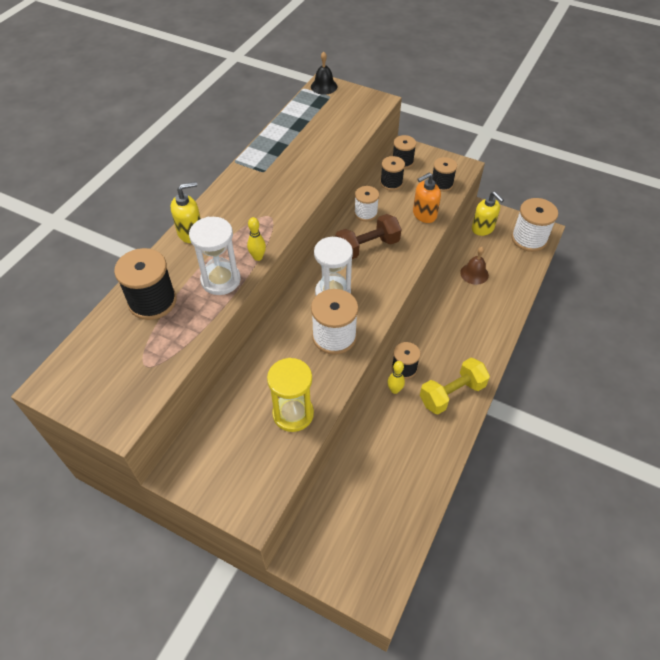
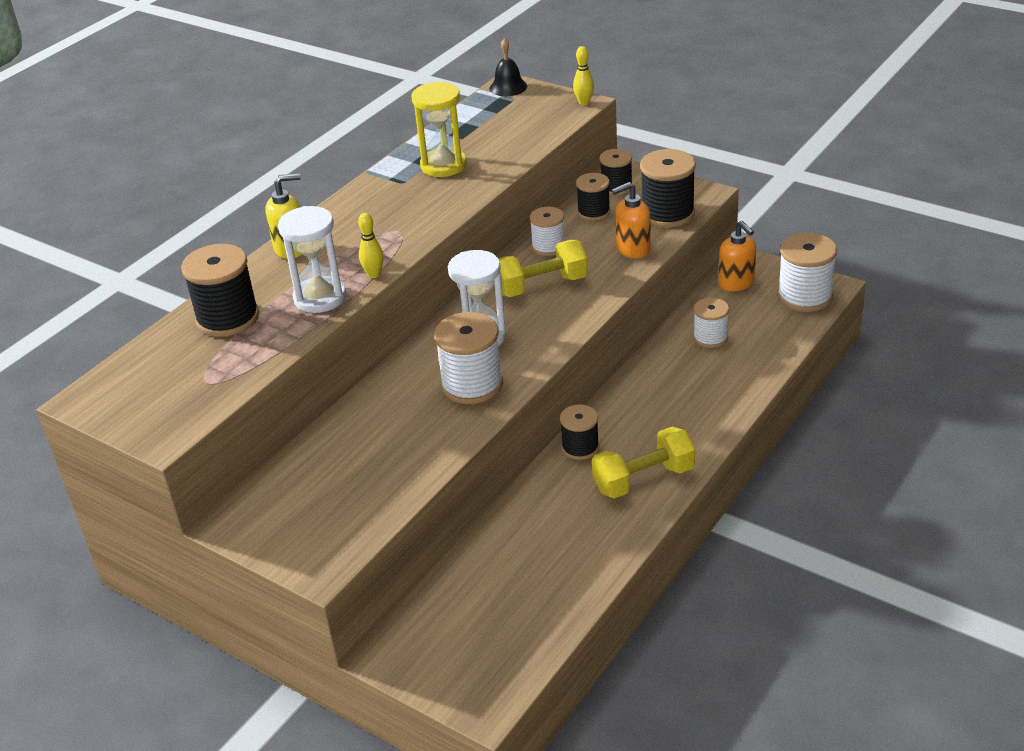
camera: 10 degrees right, 15 degrees down
(293, 414) = (397, 467): yellow hourglass -> yellow hourglass (443, 165)
(367, 247) = (541, 286): brown dumbbell -> yellow dumbbell
(394, 390) = (560, 472): yellow bowling pin -> yellow bowling pin (584, 102)
(442, 184) = (667, 213): black spool -> black spool, size x1.62
(474, 273) = (710, 337): brown bell -> white spool
(483, 228) = (736, 283): yellow soap dispenser -> orange soap dispenser

